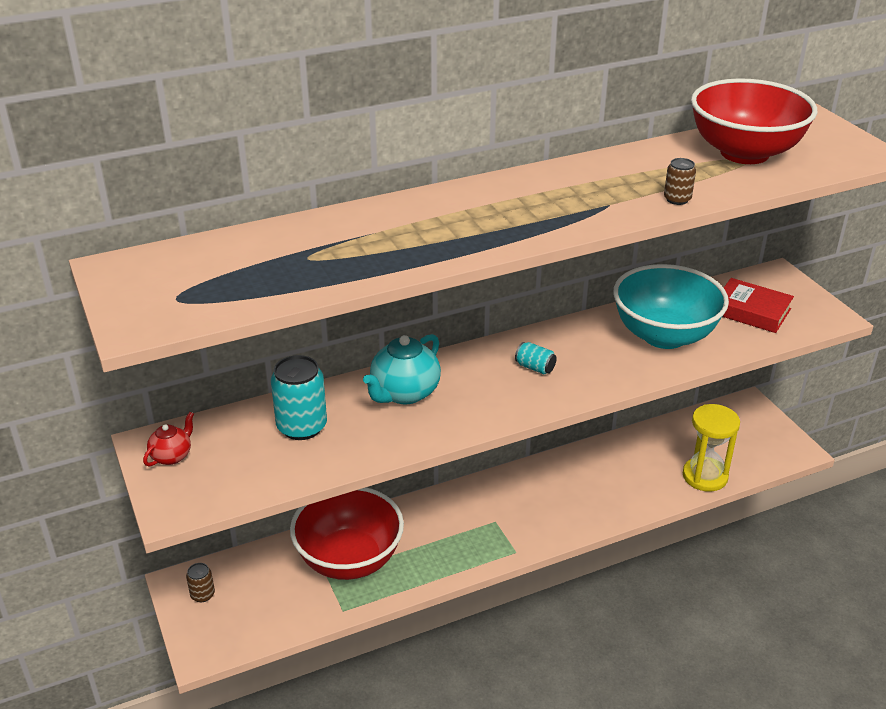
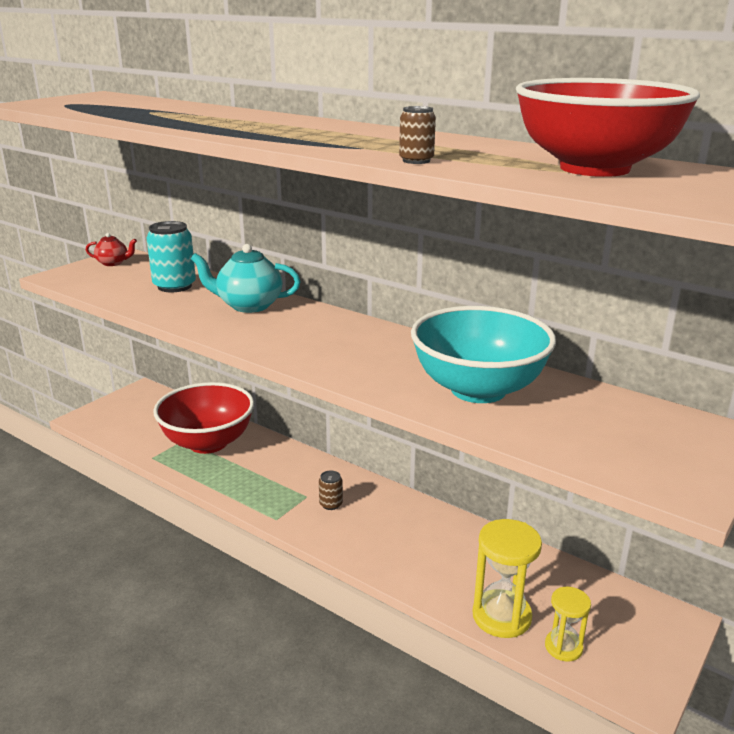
camera: 60 degrees right, 10 degrees down
(202, 594) = (136, 401): brown can -> brown can (331, 504)
(535, 367) = (342, 342): turquoise can -> none
(746, 463) = (563, 647): none -> yellow hourglass
(751, 311) = (607, 430): red book -> none

